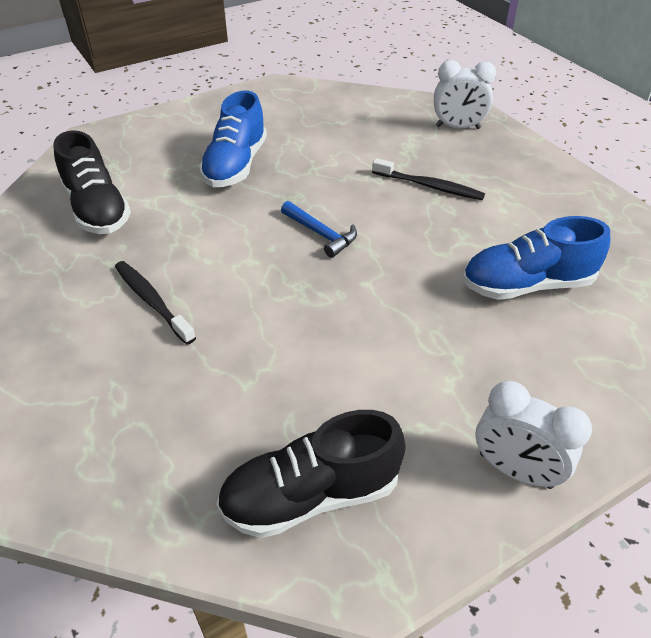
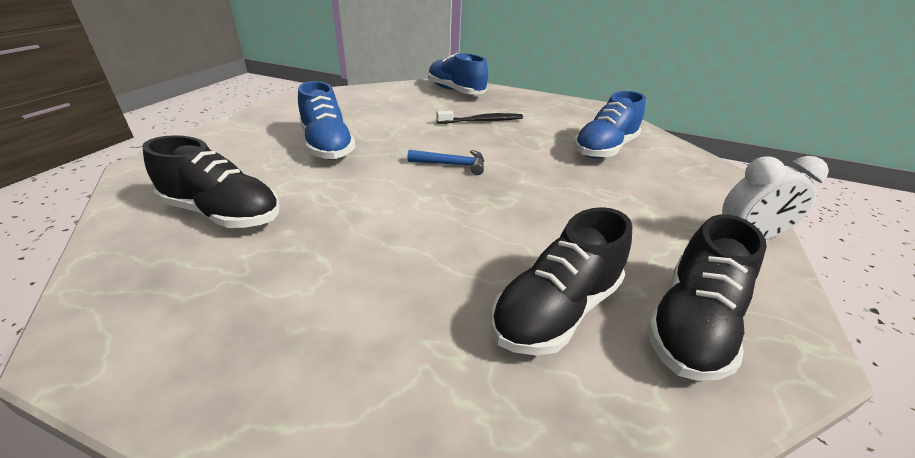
camera: 40 degrees left, 10 degrees down
(152, 301) = (376, 258): black toothbrush -> none
(222, 416) = (556, 310): none -> black shoe
(458, 127) = (455, 91): white clock -> blue shoe

